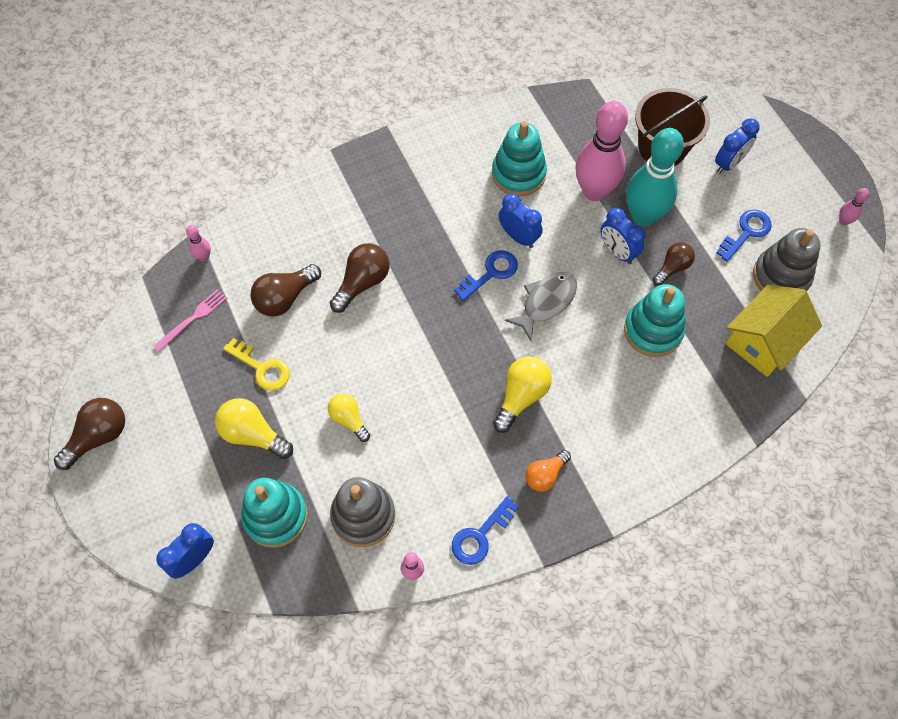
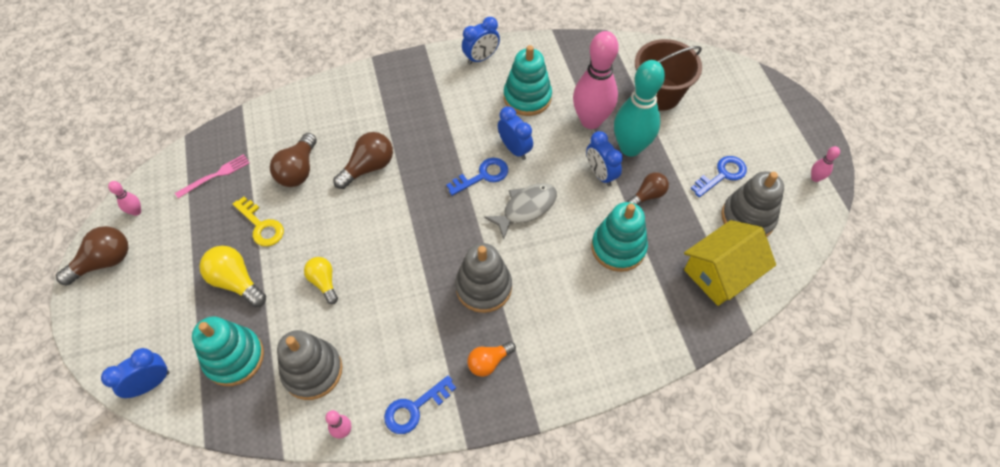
camera: 10 degrees right, 5 degrees down
(204, 257) = (240, 127): pink bowling pin -> pink bowling pin (136, 211)
(285, 298) = (298, 170): brown light bulb -> brown light bulb turned 45 degrees counterclockwise
(521, 396) = (483, 287): yellow light bulb -> grey stacking toy
(729, 163) = (717, 114): blue clock -> blue clock (481, 58)

